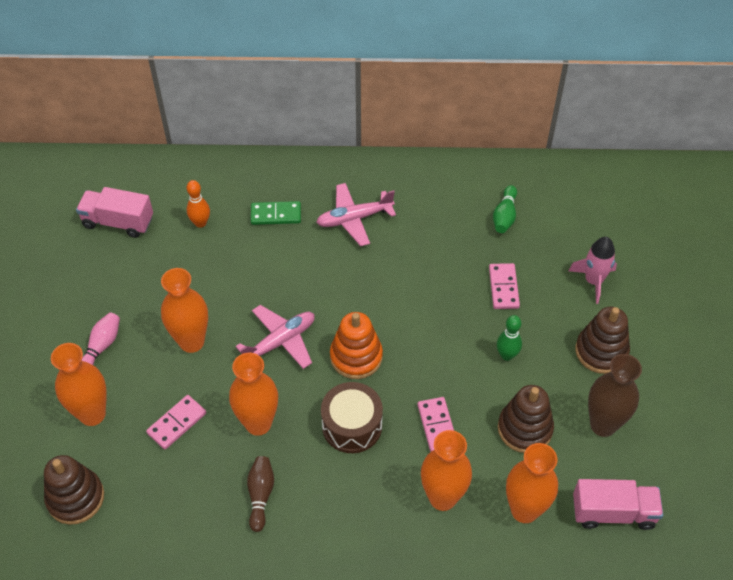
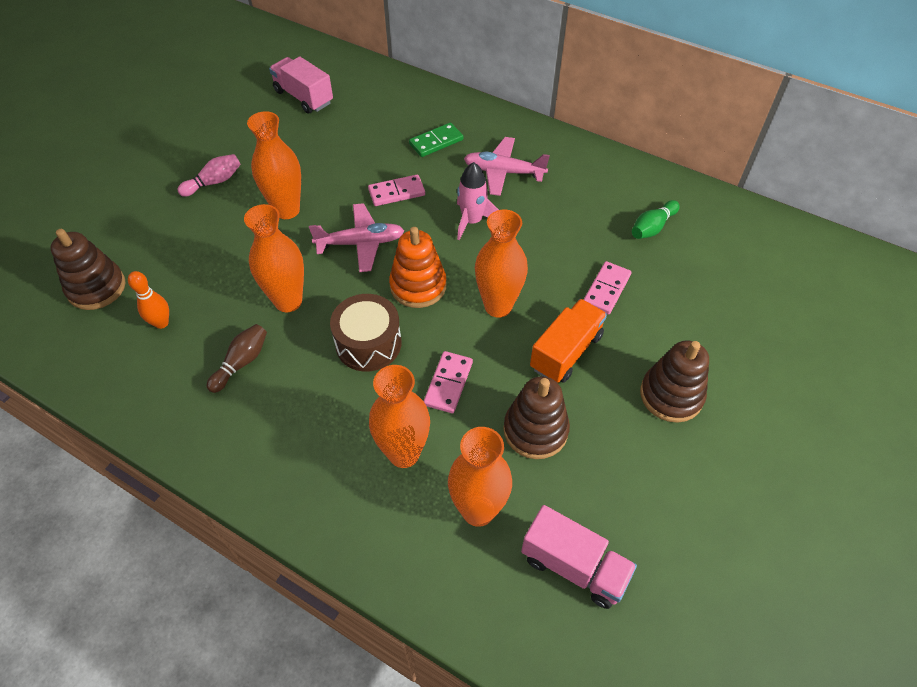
camera: 30 degrees right, 0 degrees up
(92, 414) = (164, 230): orange vase -> orange vase (498, 306)
(177, 423) = (222, 268): pink domino -> pink domino (396, 192)
(200, 223) = (368, 123): orange bowling pin -> orange bowling pin (161, 323)
(276, 215) = (436, 142): green domino -> green domino turned 60 degrees counterclockwise
(507, 355) = (566, 352): green bowling pin -> orange truck
(593, 281) = (708, 324): pink rocket -> pink rocket (472, 221)
(603, 425) = (623, 469): brown vase -> none

